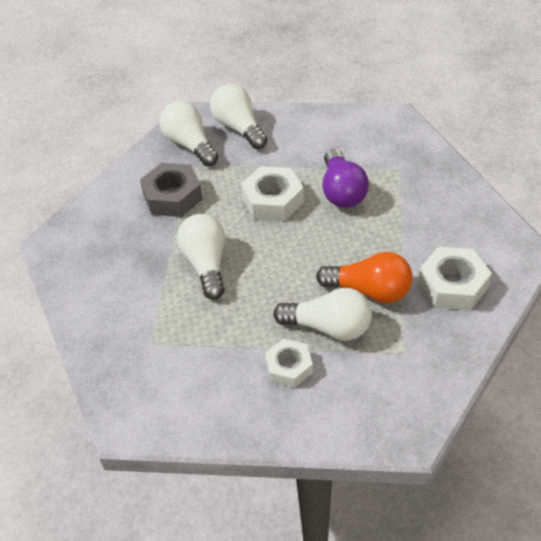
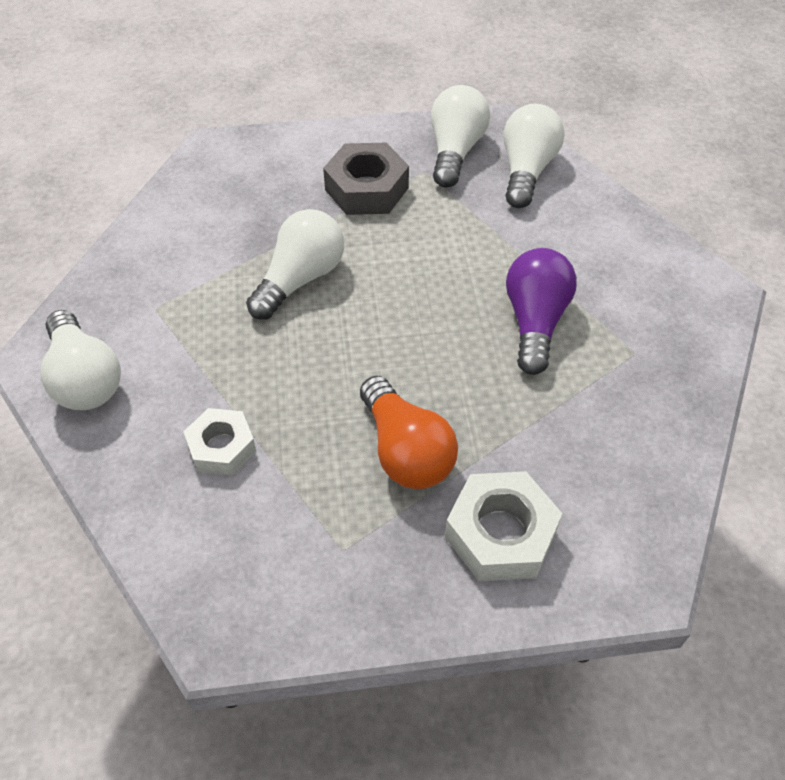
camera: 45 degrees right, 5 degrees up
(273, 200) = (451, 271): white nut -> none
(328, 327) = (312, 446): white light bulb -> white light bulb (85, 378)
(342, 191) = (535, 322): purple light bulb -> purple light bulb turned 150 degrees clockwise

